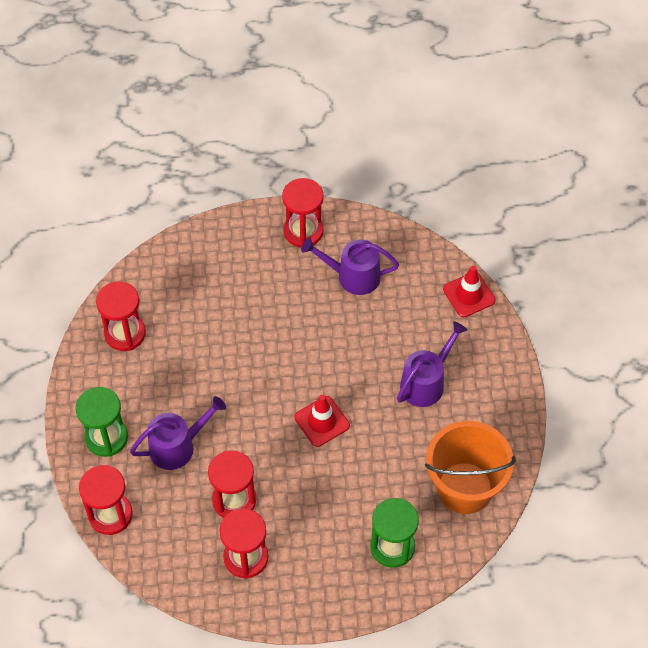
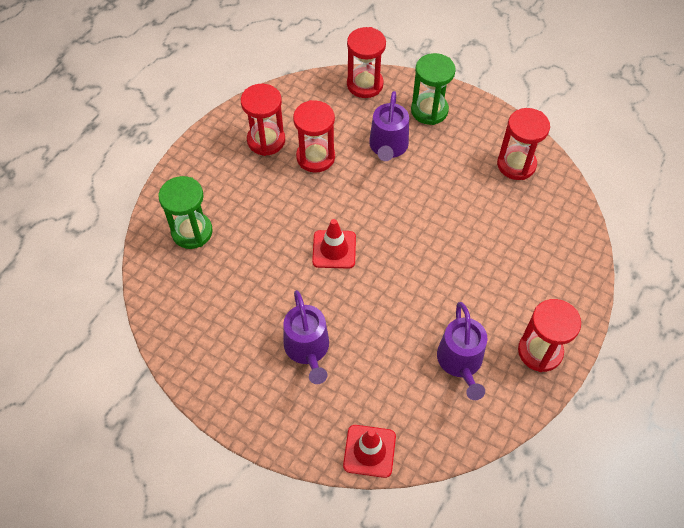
camera: 125 degrees right, 0 degrees up
(353, 276) = (460, 362): purple watering can -> purple watering can turned 135 degrees clockwise
(464, 488) = (192, 313): orange bucket -> none

